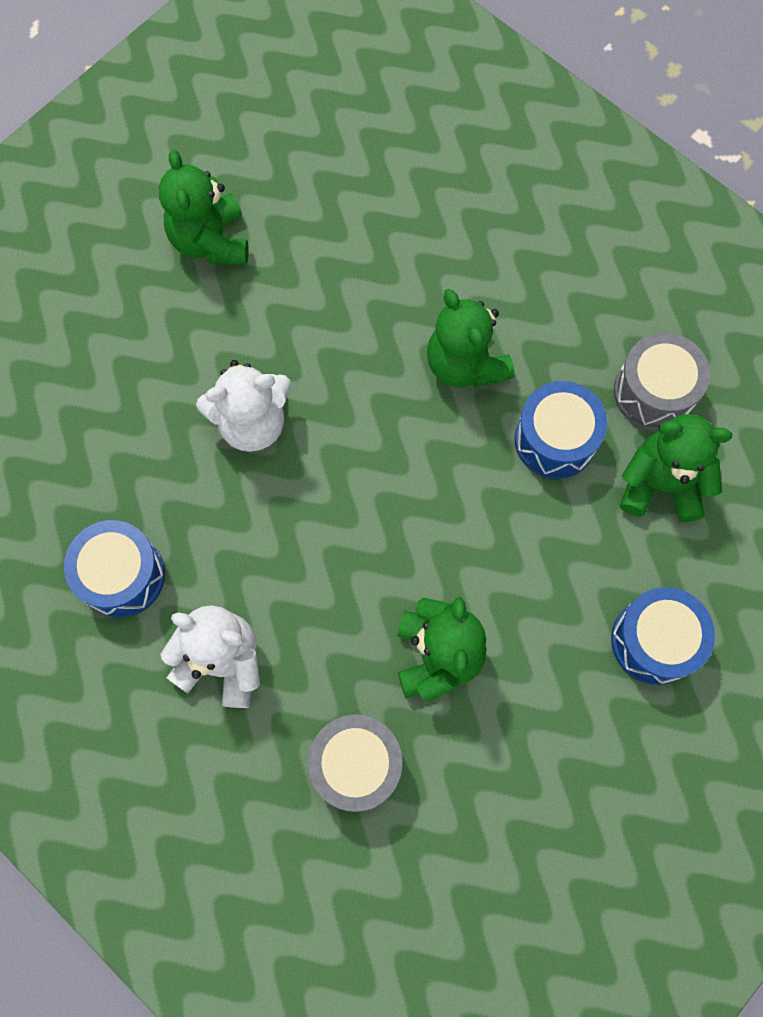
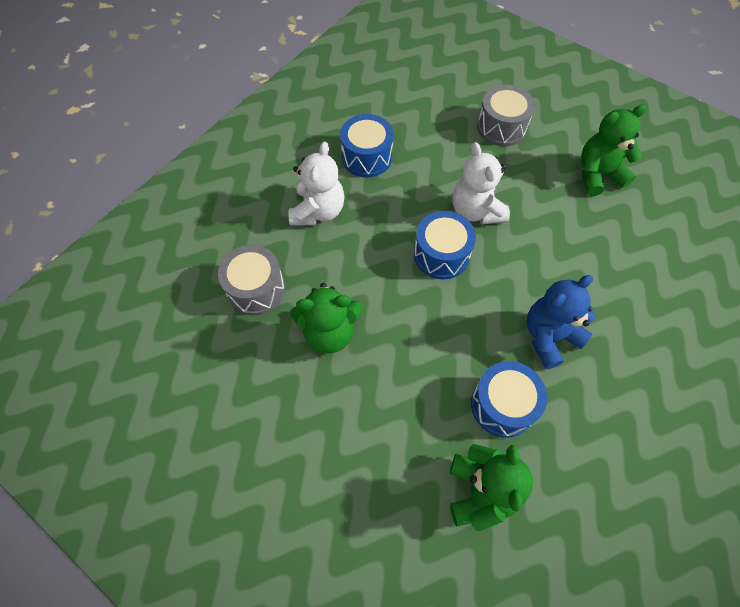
camera: 85 degrees right, 10 degrees down
(465, 364) = (549, 337): green teddy bear -> blue teddy bear
(654, 392) = (561, 484): grey drum -> grey drum (501, 127)
(654, 641) = (350, 488): blue drum -> blue drum (441, 255)

